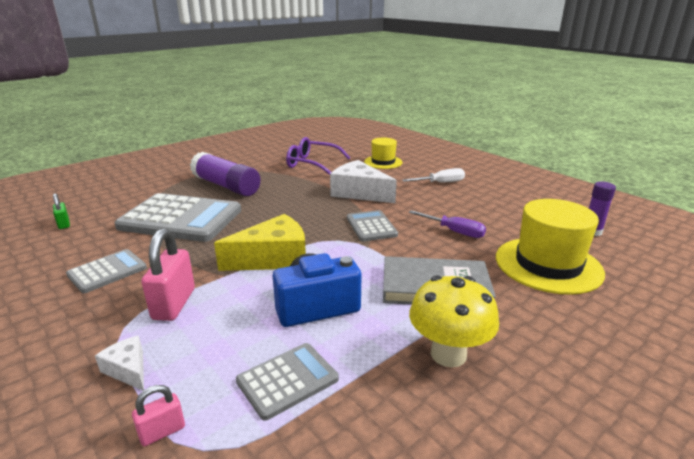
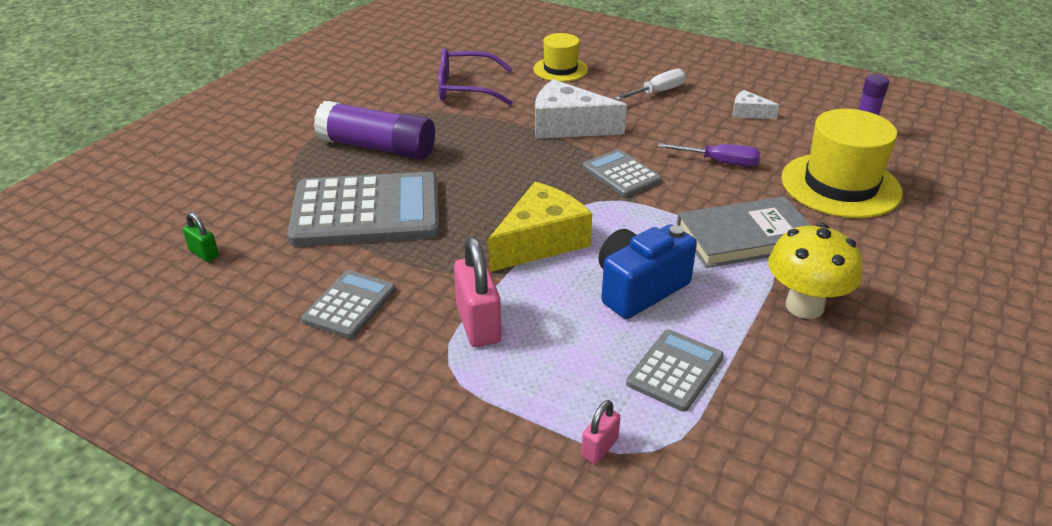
camera: 20 degrees left, 10 degrees up
(128, 369) = (503, 404): white cheese -> white cheese (748, 113)

